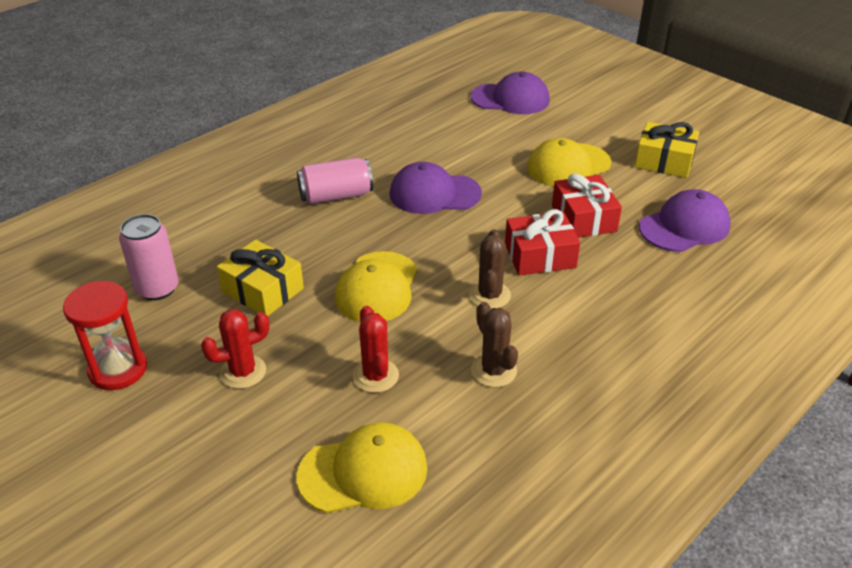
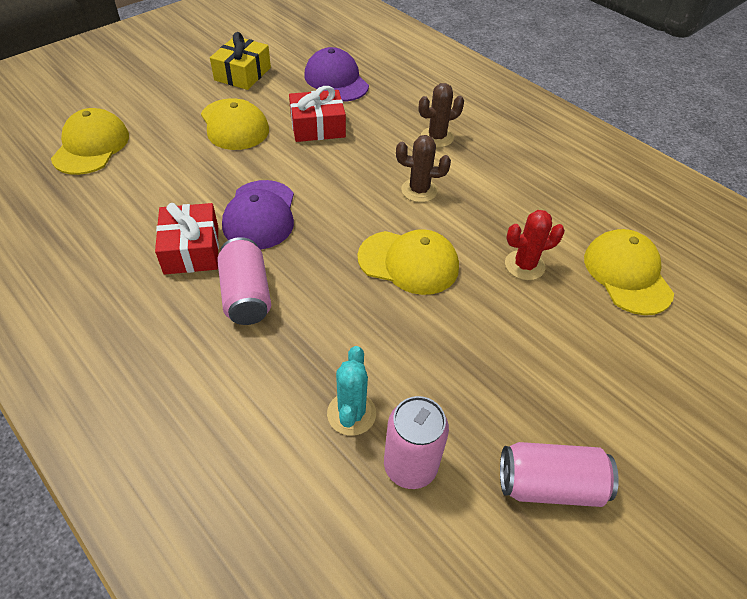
camera: 90 degrees left, 10 degrees up
(118, 369) = (549, 484): red hourglass -> pink can
(210, 257) = (351, 413): none -> turquoise cactus
(243, 372) = (535, 363): red cactus -> none
(262, 290) = (413, 355): yellow gift -> none
(493, 371) = (508, 196): brown cactus -> brown cactus (437, 137)
(510, 99) = (91, 146): purple cap -> yellow cap
(540, 255) = (367, 157): red gift -> red gift (191, 249)

